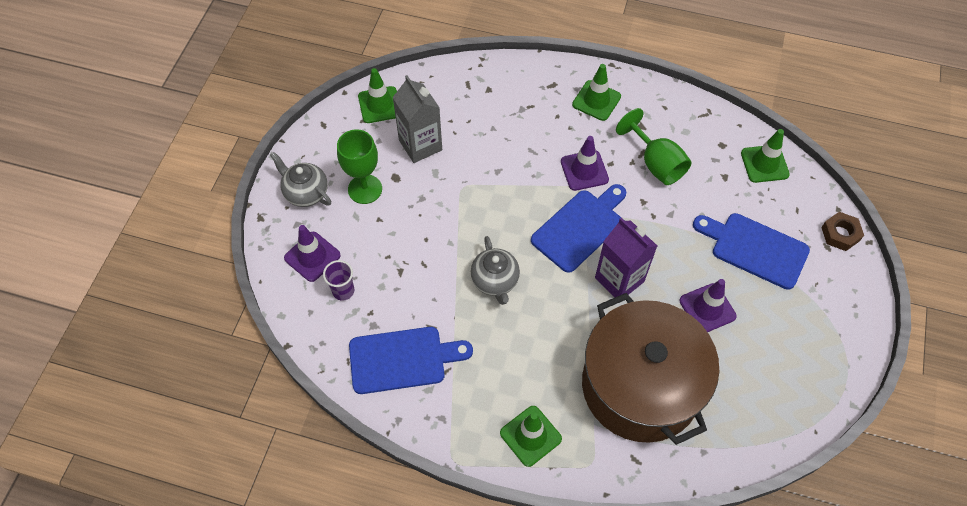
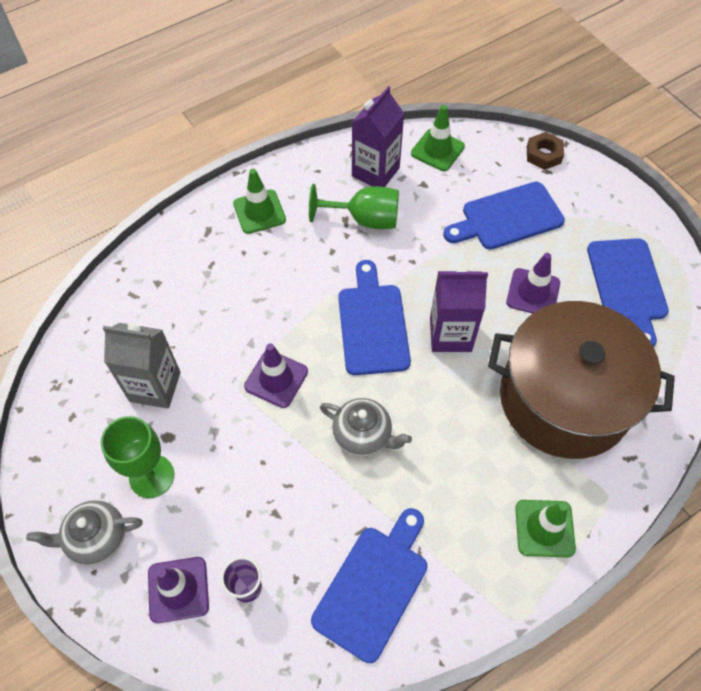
camera: 50 degrees left, 0 degrees up
(380, 105) = (70, 388): green traffic cone -> none
(584, 170) = (319, 276): purple traffic cone -> purple traffic cone (276, 379)
(702, 141) = (375, 172): none -> purple carton
(781, 368) = (627, 285): none -> blue cutting board

